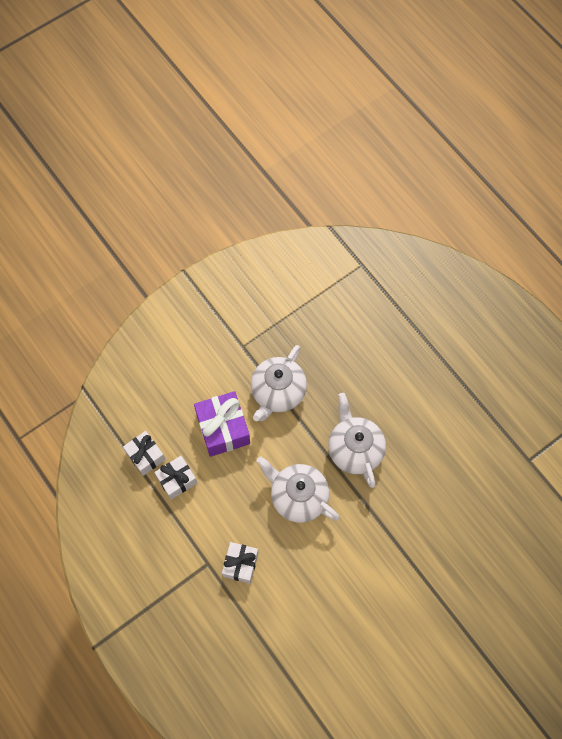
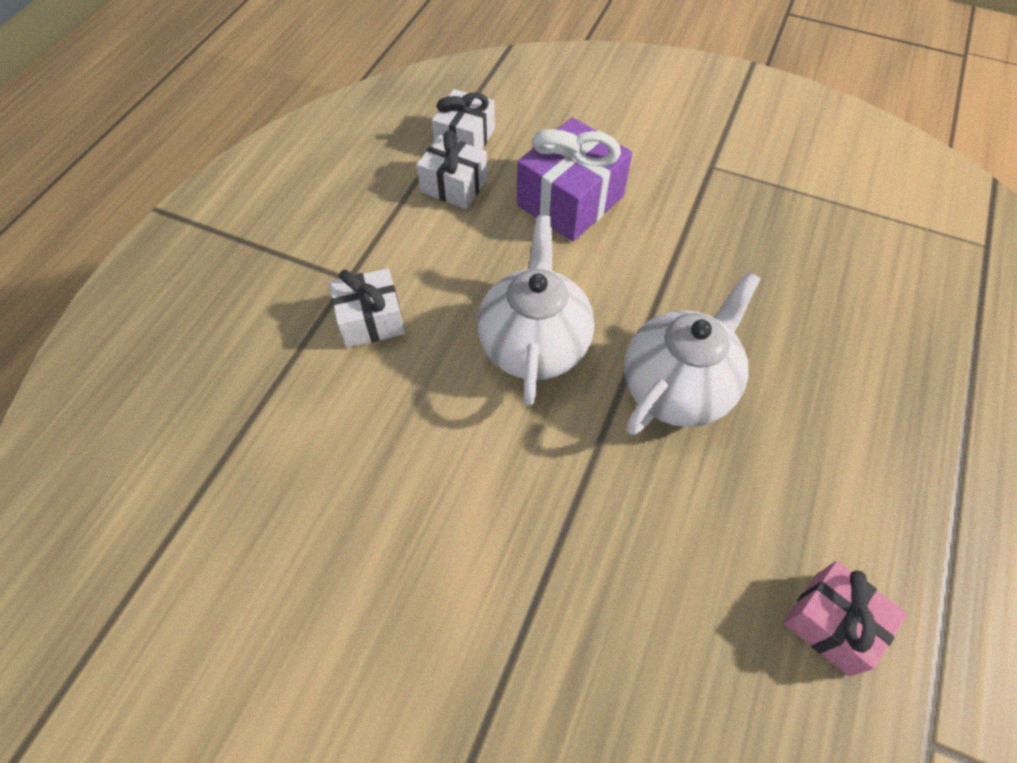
camera: 60 degrees right, 10 degrees down
(277, 393) = (680, 238): white teapot -> none
(477, 462) = (832, 623): none -> pink gift

